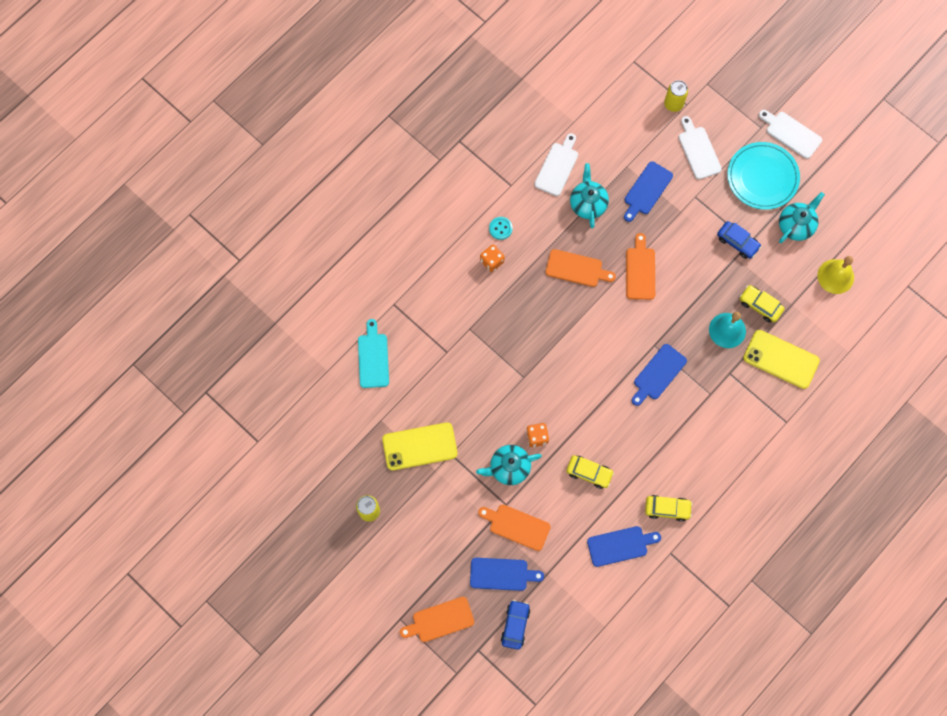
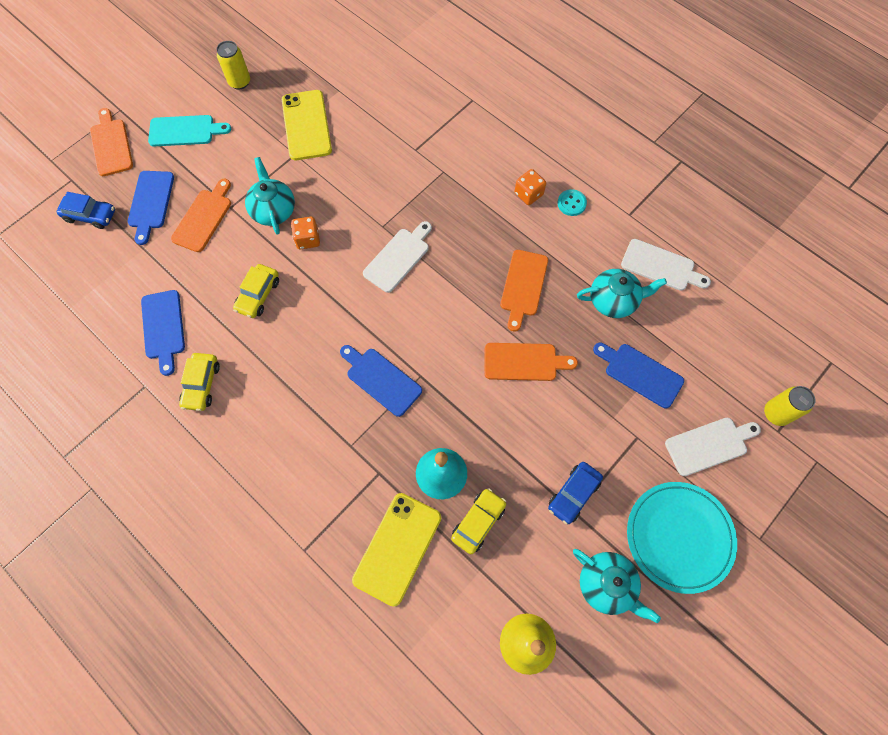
camera: 90 degrees right, 5 degrees down
(373, 357) = (410, 83): turquoise cutting board -> turquoise cutting board (185, 131)
(791, 133) = (757, 586): white cutting board -> white cutting board (398, 258)

